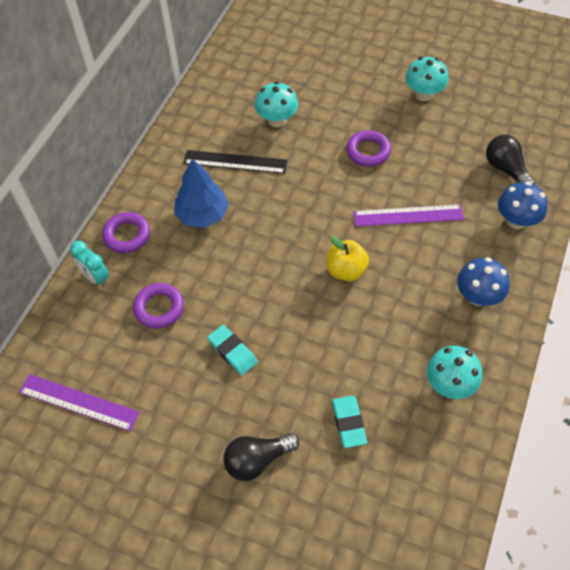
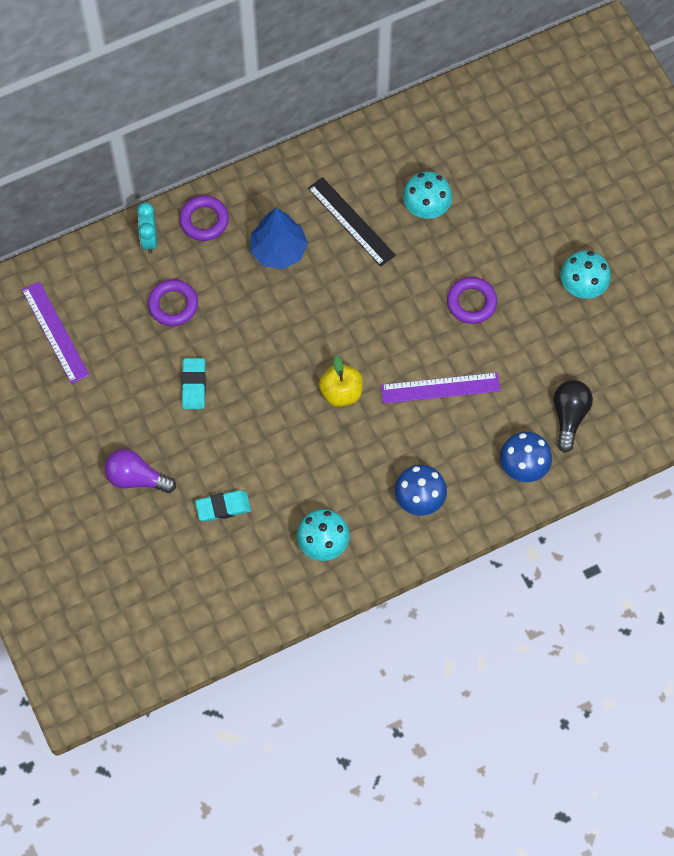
camera: 40 degrees right, 10 degrees up
(257, 460) = (136, 478): black light bulb -> purple light bulb
(348, 423) = (223, 507): turquoise eraser -> turquoise eraser turned 45 degrees clockwise
(408, 216) = (440, 388): purple ruler -> purple ruler turned 45 degrees counterclockwise

